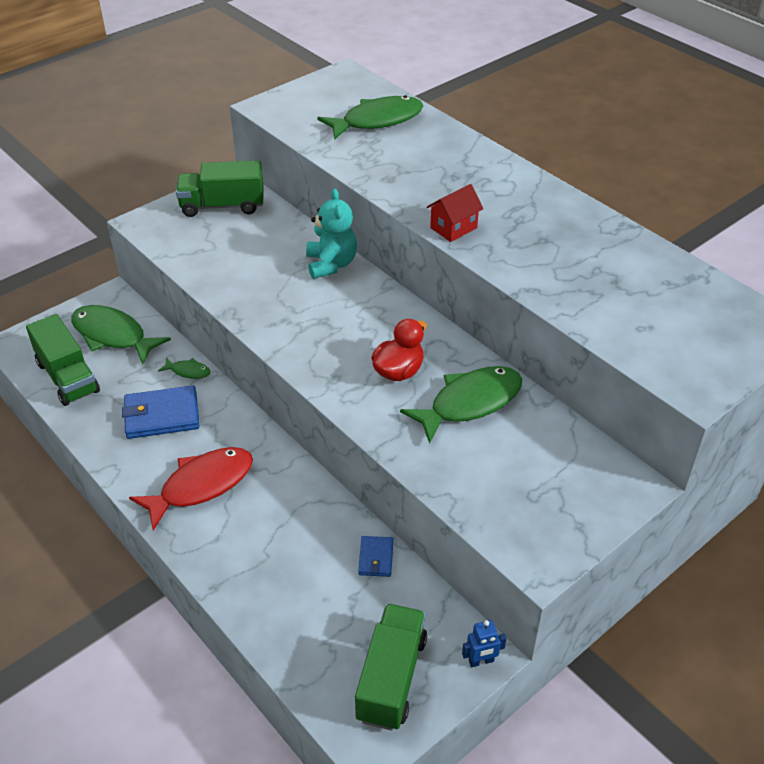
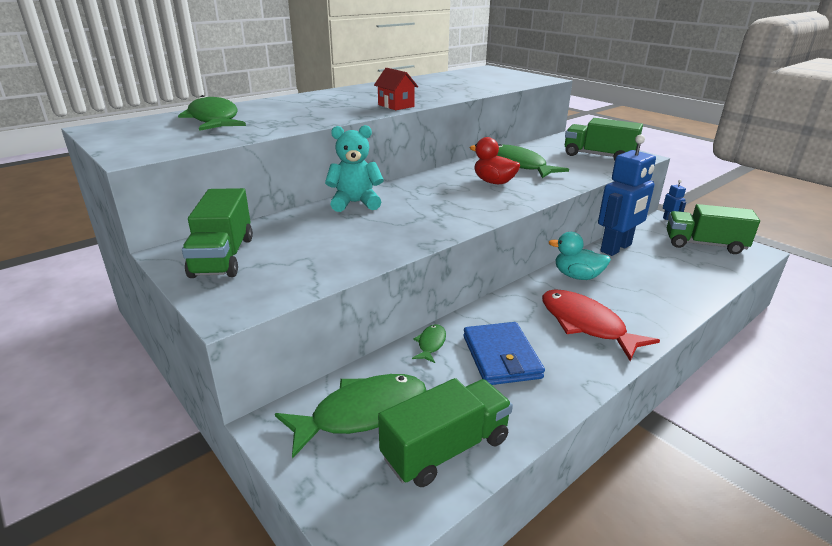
camera: 90 degrees left, 15 degrees down
(113, 335) = (362, 413): green fish -> green fish turned 150 degrees counterclockwise
(300, 498) = (577, 276): none -> turquoise duck
(376, 558) = (616, 248): blue wallet -> blue robot
(529, 504) = (598, 156): none -> green truck

